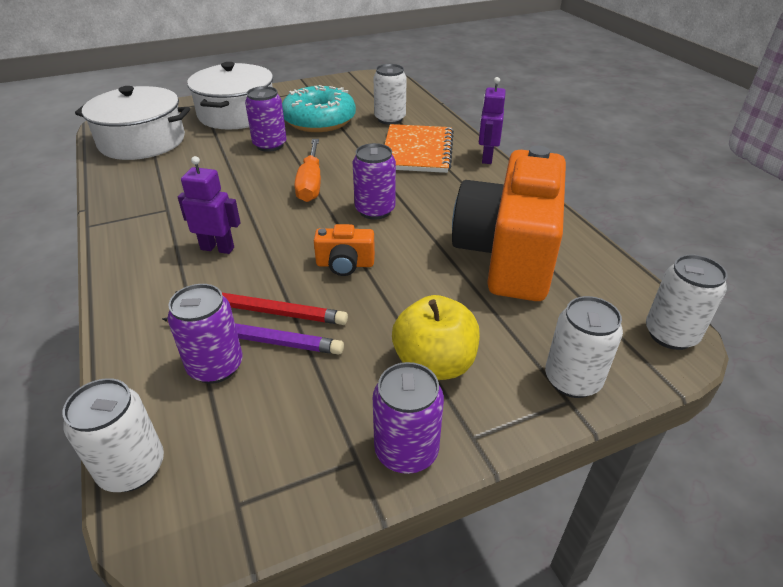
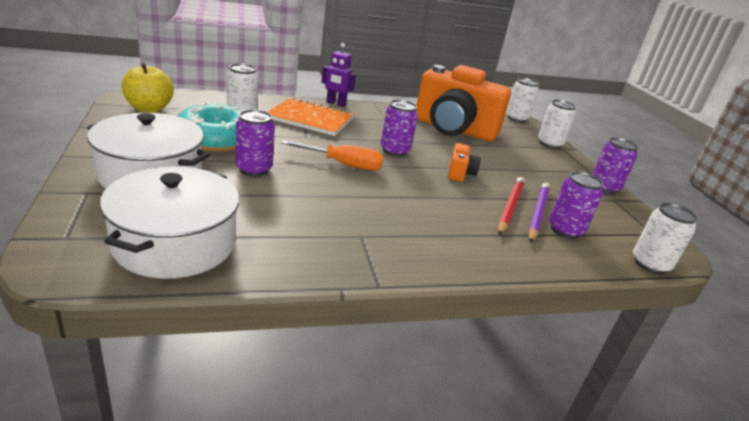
camera: 85 degrees left, 10 degrees down
(217, 248) = (434, 216): purple robot -> none
(434, 364) = (547, 168): yellow apple -> yellow apple (149, 109)

